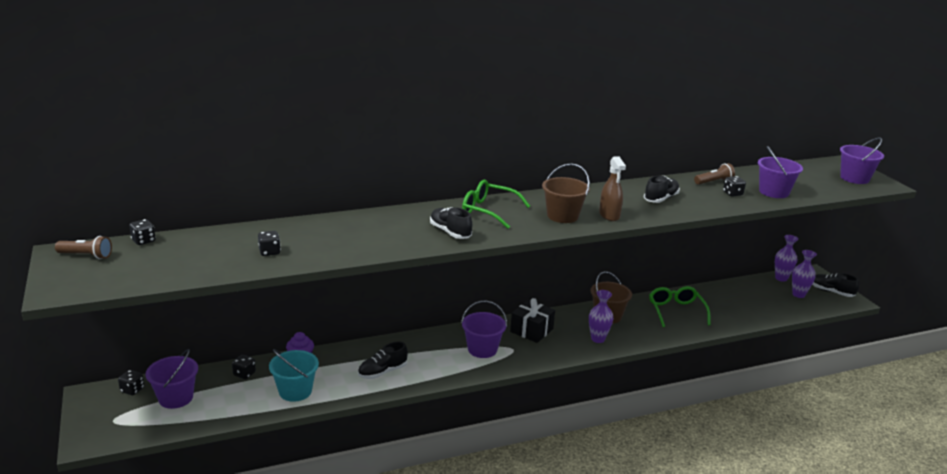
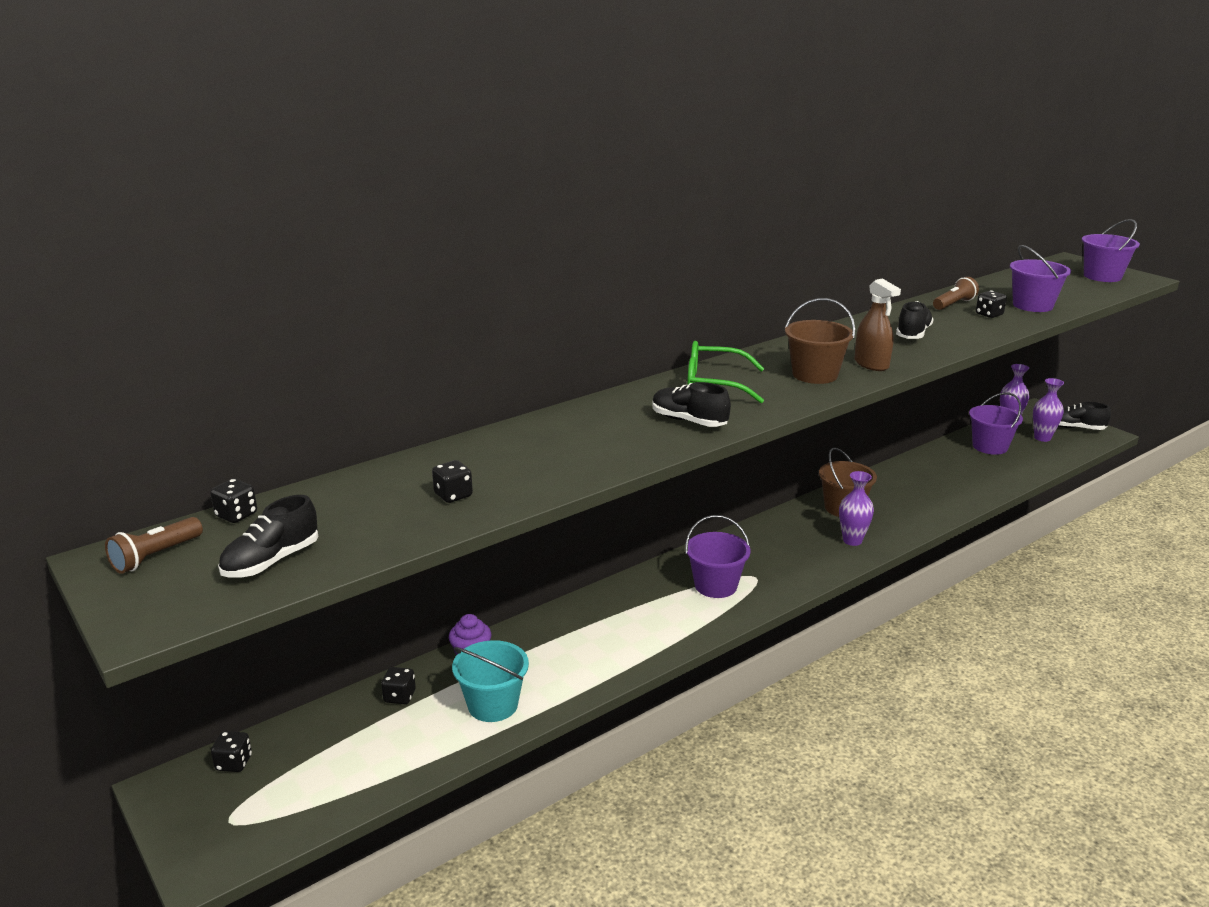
camera: 15 degrees left, 0 degrees up
(86, 256) = (155, 556): brown flashlight -> brown flashlight turned 135 degrees clockwise
(176, 398) = (313, 759): purple bucket -> purple bucket (990, 446)
(382, 372) = (601, 647): black shoe -> black shoe (271, 561)
(531, 330) = (762, 546): black gift -> none
(676, 311) = (920, 486): green glasses -> none

